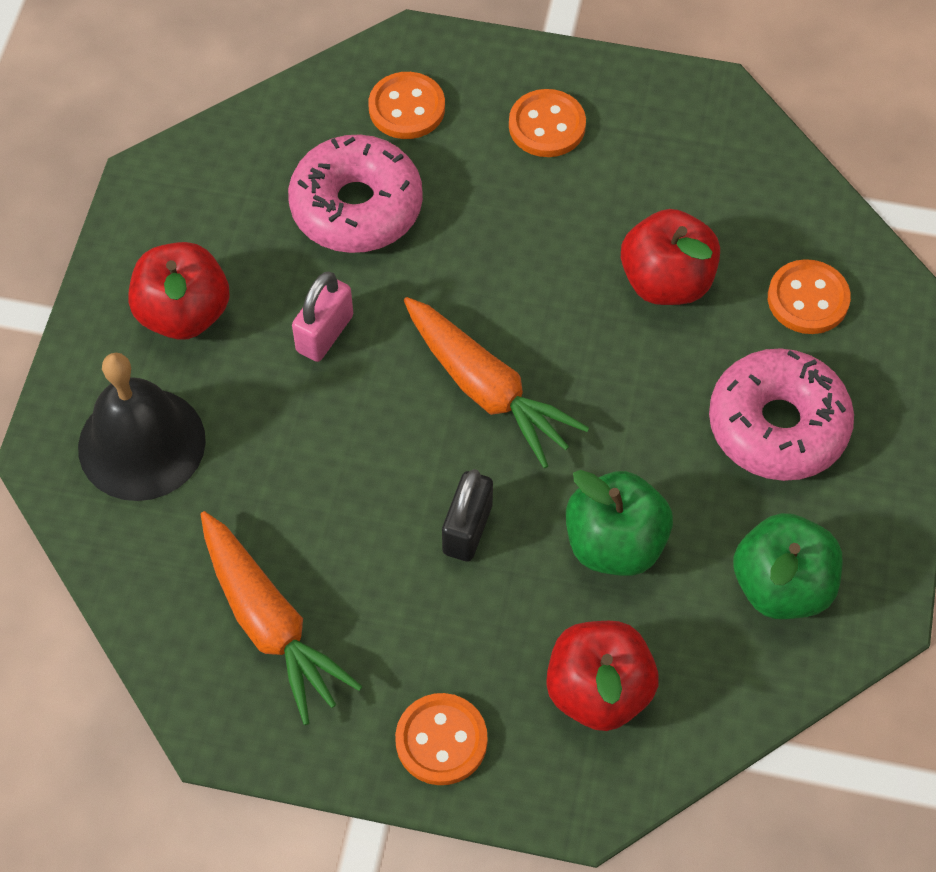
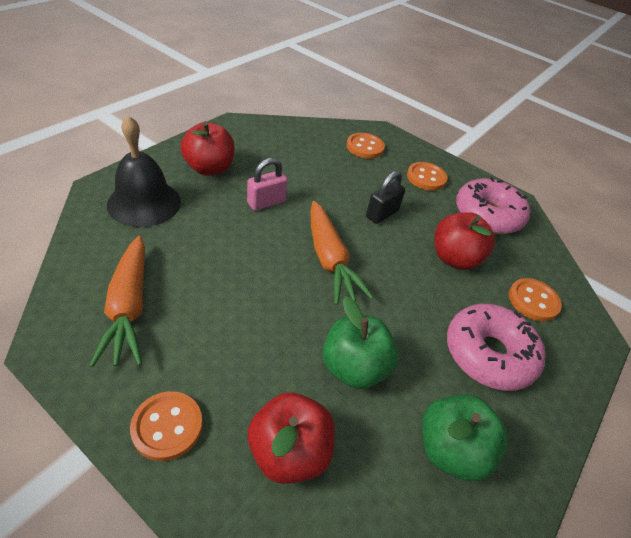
camera: 20 degrees right, 15 degrees down
(356, 207) = (317, 167): pink donut -> pink donut (487, 215)
(467, 529) = (273, 316): black padlock -> black padlock (382, 214)

